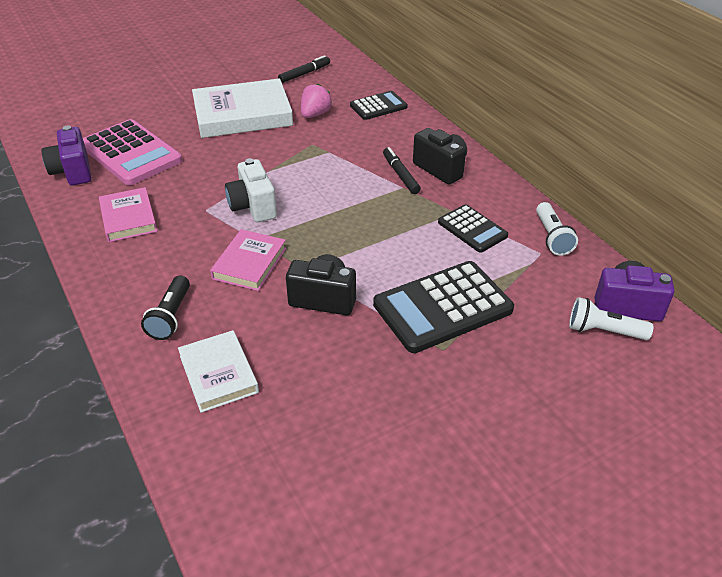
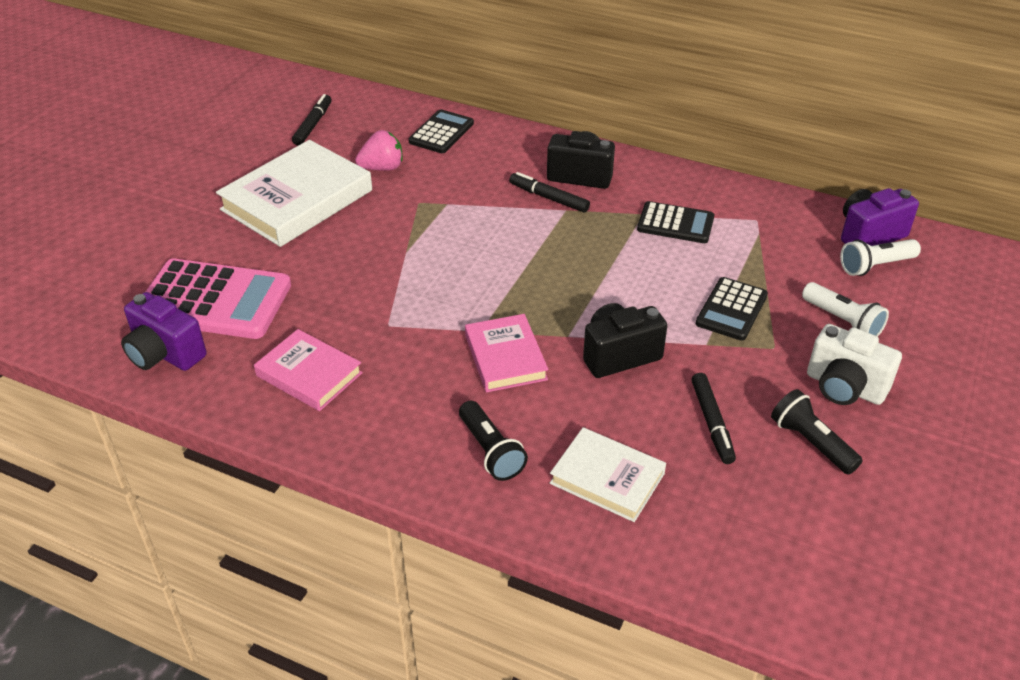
camera: 35 degrees left, 0 degrees up
(253, 207) = (437, 297): white camera -> white camera (844, 387)
(315, 114) = (382, 168): pink strawberry -> pink strawberry turned 75 degrees clockwise
(333, 377) = (712, 422): none -> black marker
(388, 432) = (811, 443): none -> black flashlight
(443, 307) = (731, 310): black calculator -> black calculator, size x0.57
(552, 237) = (750, 201): white flashlight -> white flashlight (842, 321)

